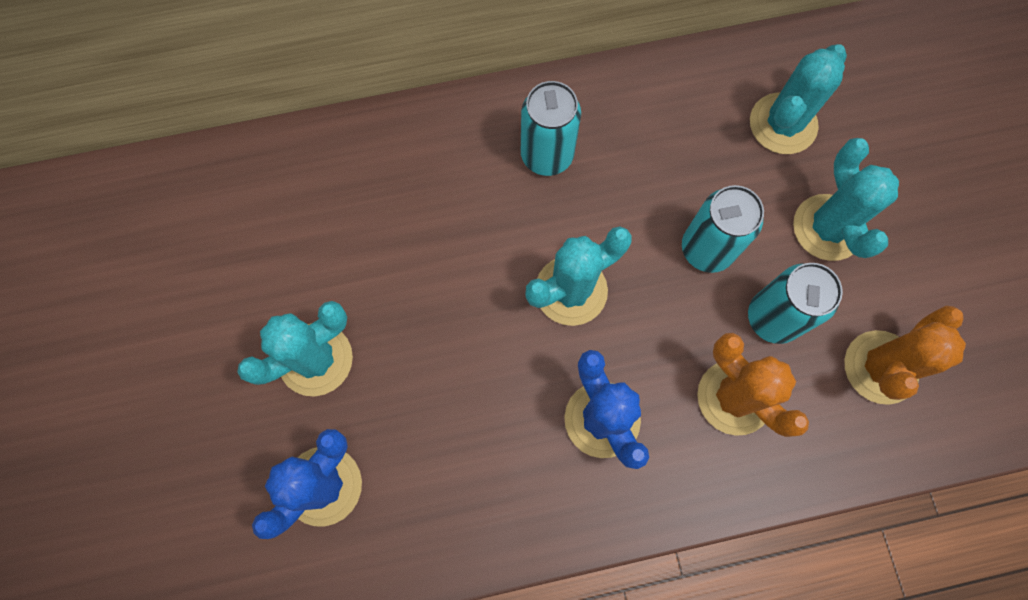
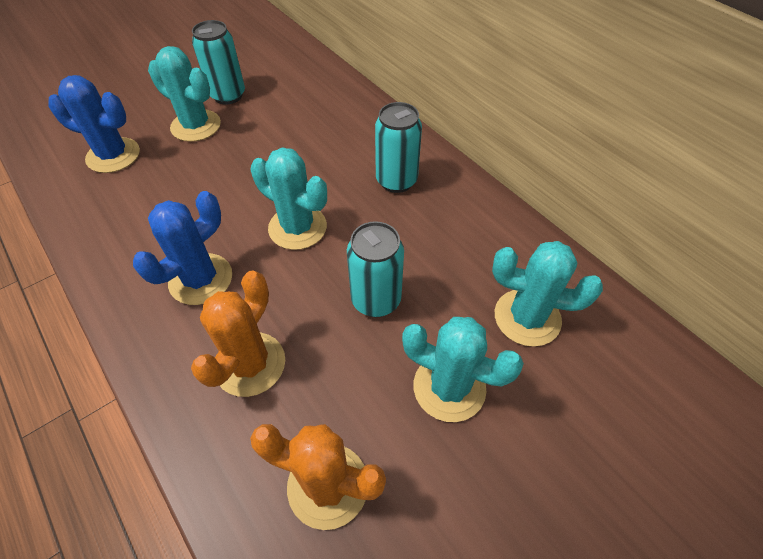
camera: 65 degrees right, 20 degrees down
(772, 318) = (337, 370): turquoise can -> turquoise can (228, 95)
(827, 228) = (449, 387): turquoise cactus -> turquoise cactus turned 60 degrees clockwise

